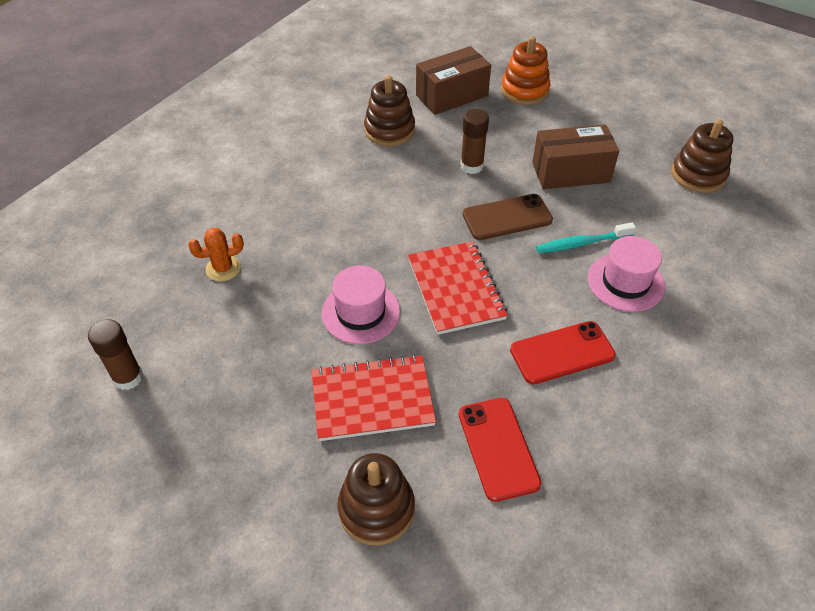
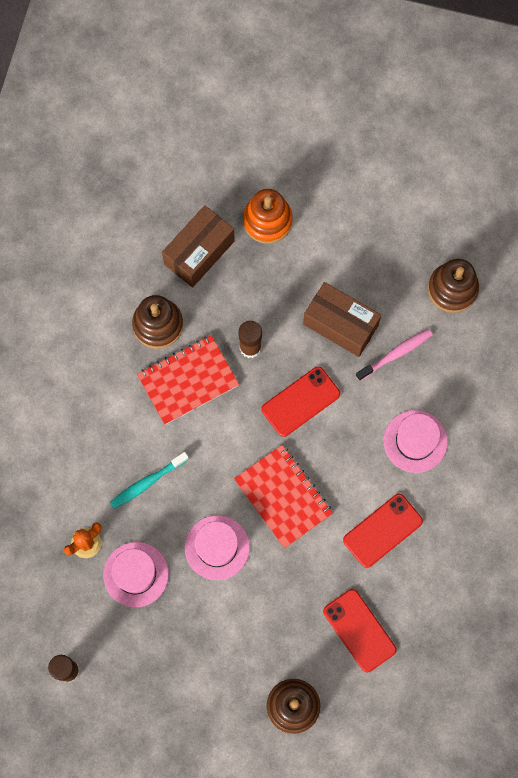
camera: 20 degrees left, 25 degrees up
(258, 310) = (136, 574): none -> pink hat
(372, 400) = (257, 623): red notebook -> red notebook (188, 380)
(507, 217) = (300, 401): brown phone -> red phone
(570, 172) = (340, 325): brown box -> brown box turned 60 degrees clockwise
(582, 243) = (371, 410): turquoise toothbrush -> turquoise toothbrush (147, 482)
(623, 207) = (395, 354): none -> pink toothbrush

